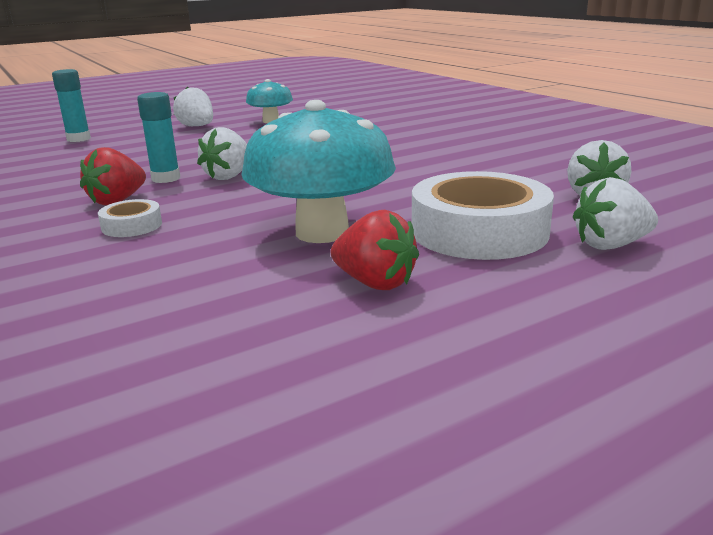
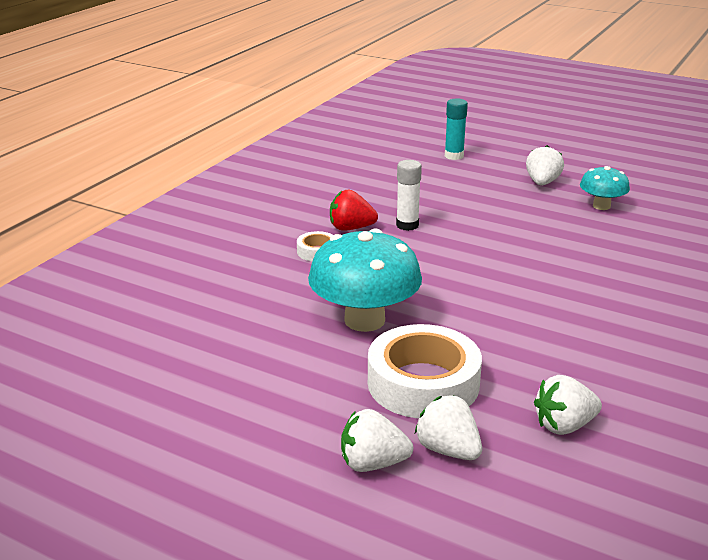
camera: 60 degrees right, 5 degrees up
(166, 178) = (407, 225): turquoise glue stick -> white glue stick
(228, 176) = (436, 246): white strawberry -> white strawberry (372, 464)
(375, 283) = (303, 364): red strawberry -> none

